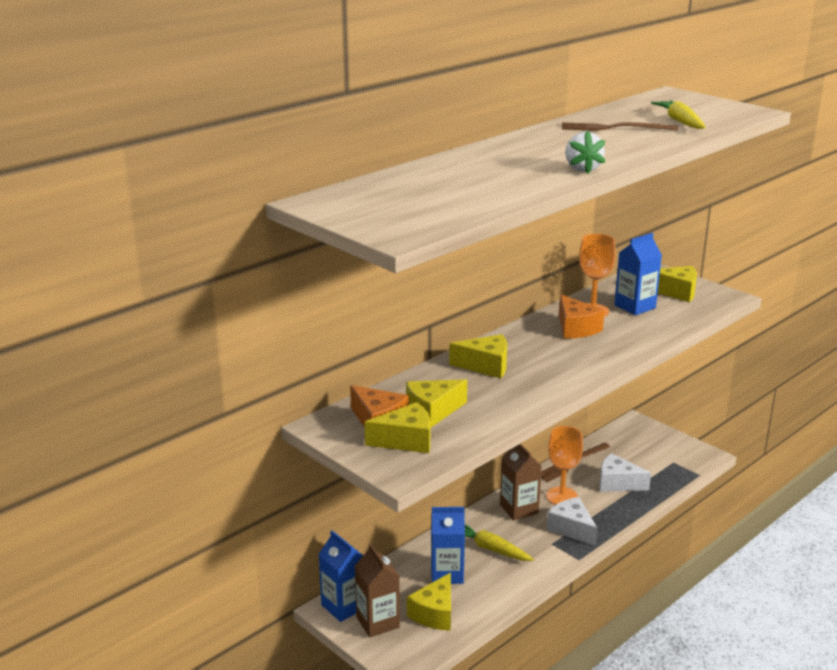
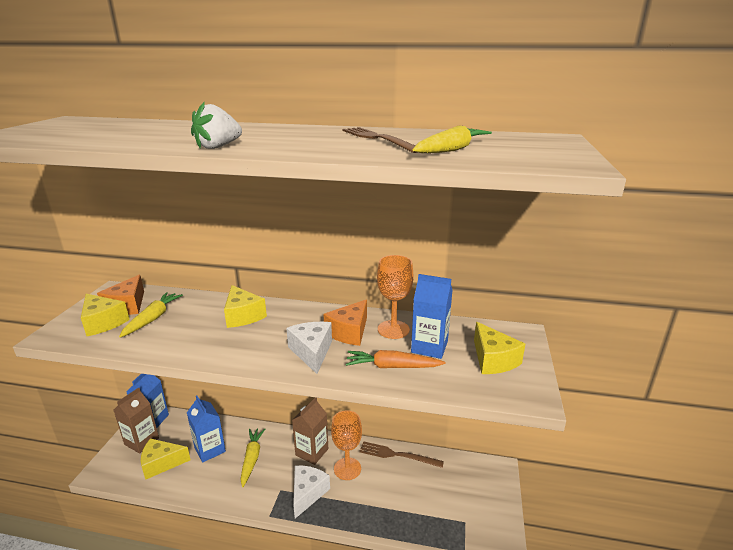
camera: 55 degrees right, 0 degrees up
(432, 412) = (153, 318): yellow cheese -> yellow carrot
(617, 483) = (395, 495): white cheese -> white cheese (312, 352)
(647, 328) = (392, 367): none -> orange carrot

